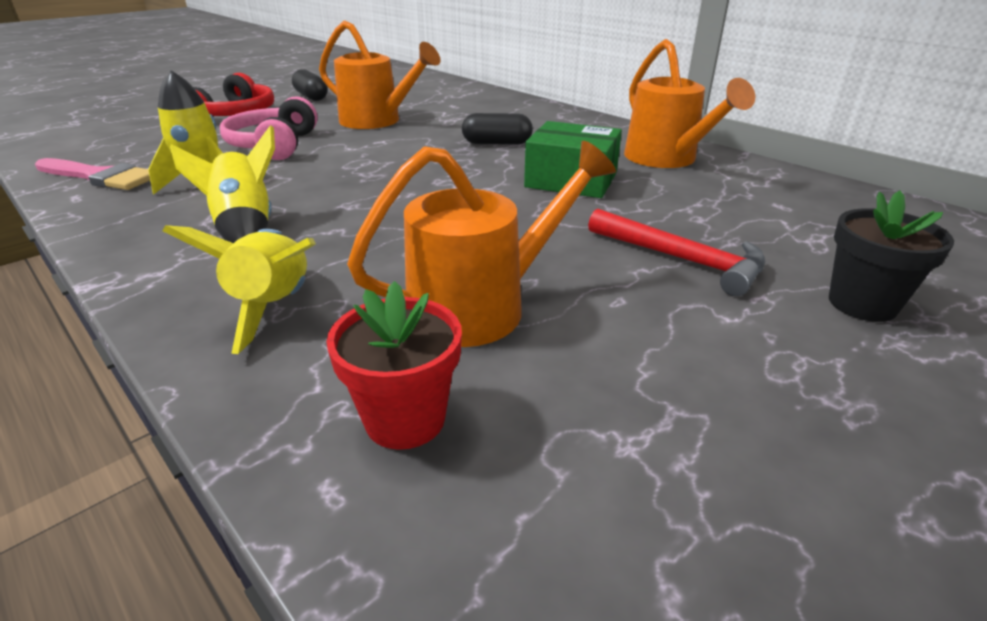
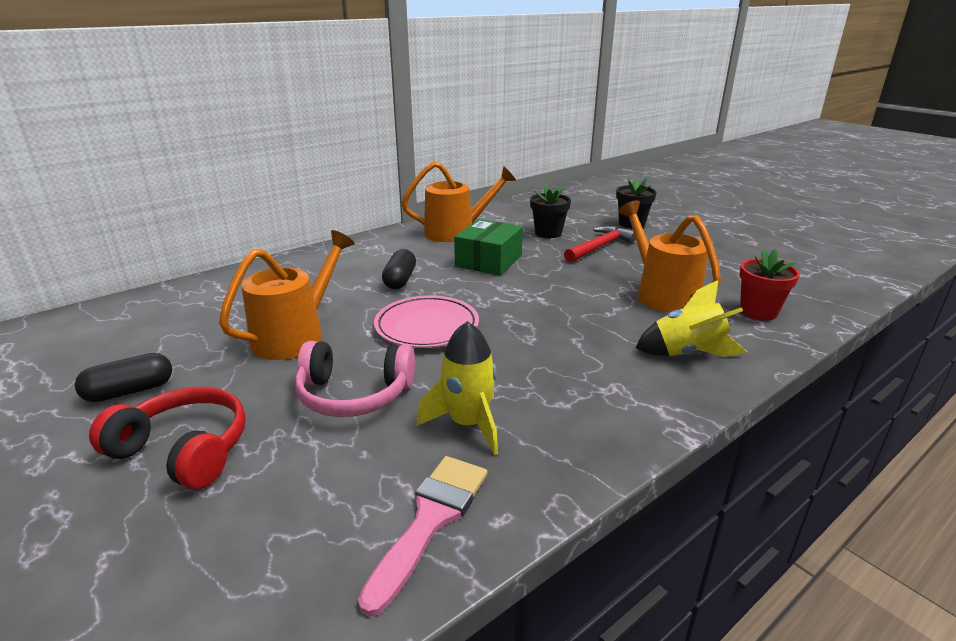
camera: 85 degrees left, 5 degrees down
(245, 229) = (578, 380): yellow rocket -> none
(386, 160) = (427, 326): none -> pink plate
(716, 217) = (548, 233): none -> black flower pot

